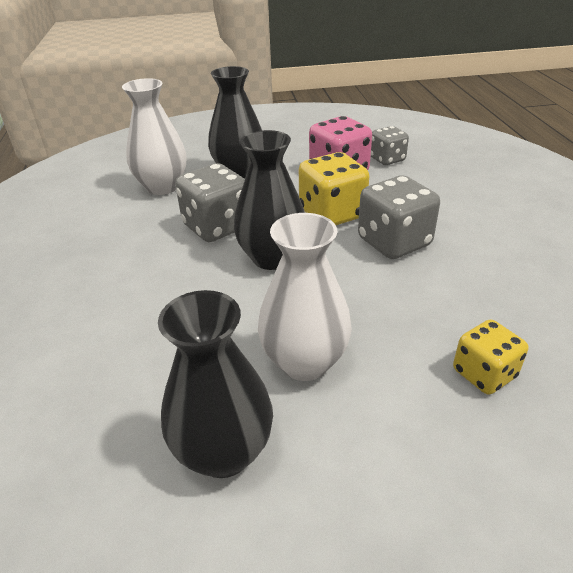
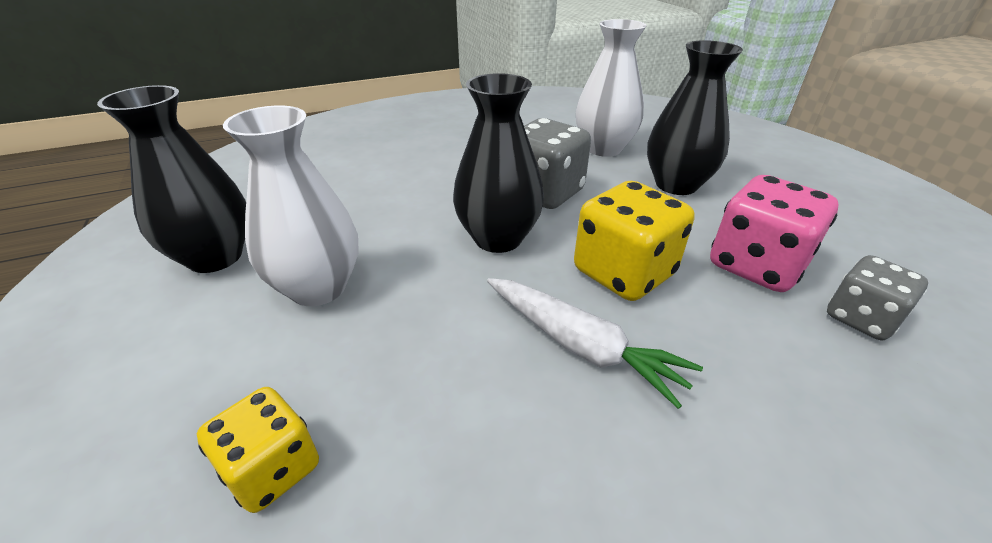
camera: 75 degrees right, 0 degrees up
(394, 242) = (580, 345): grey dice -> white carrot

